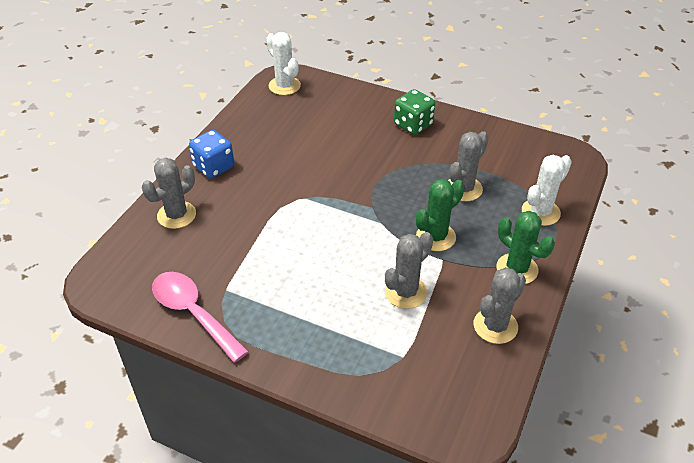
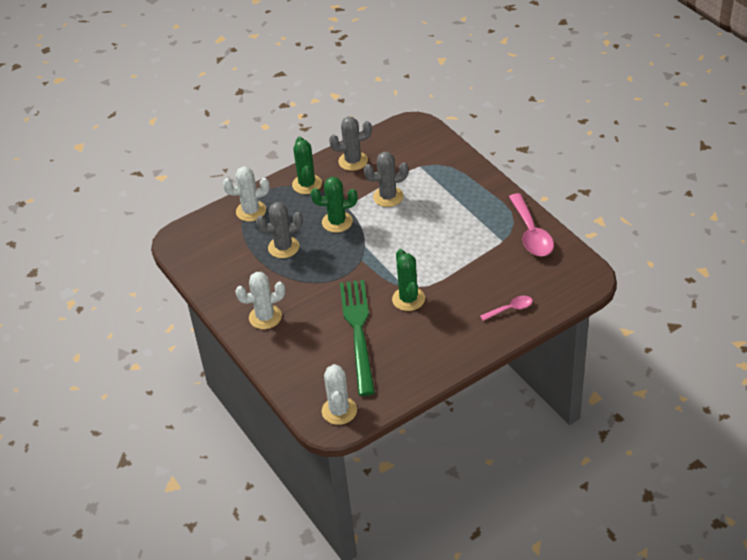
camera: 145 degrees left, 0 degrees up
(176, 215) = (510, 309): grey cactus -> pink spoon
(213, 167) = (458, 342): blue dice -> none
(290, 187) = (408, 299): none -> green cactus
(316, 143) = (358, 332): none -> green fork
(413, 125) = (265, 317): green dice -> white cactus

